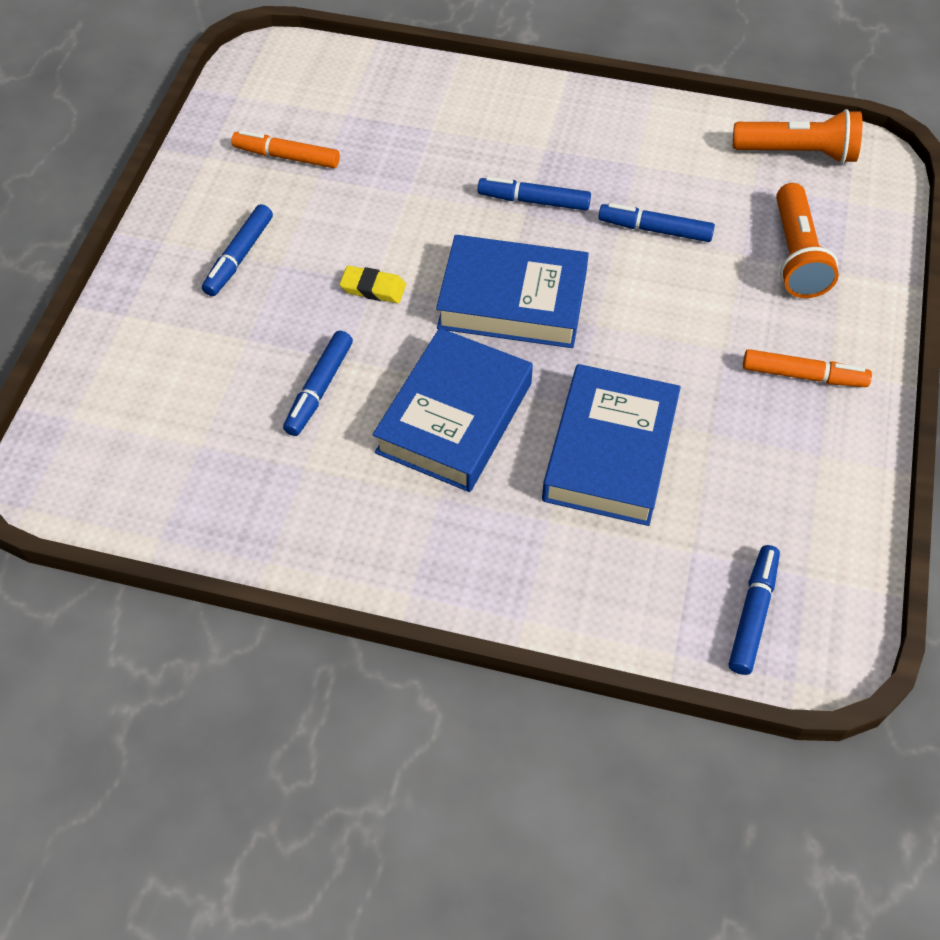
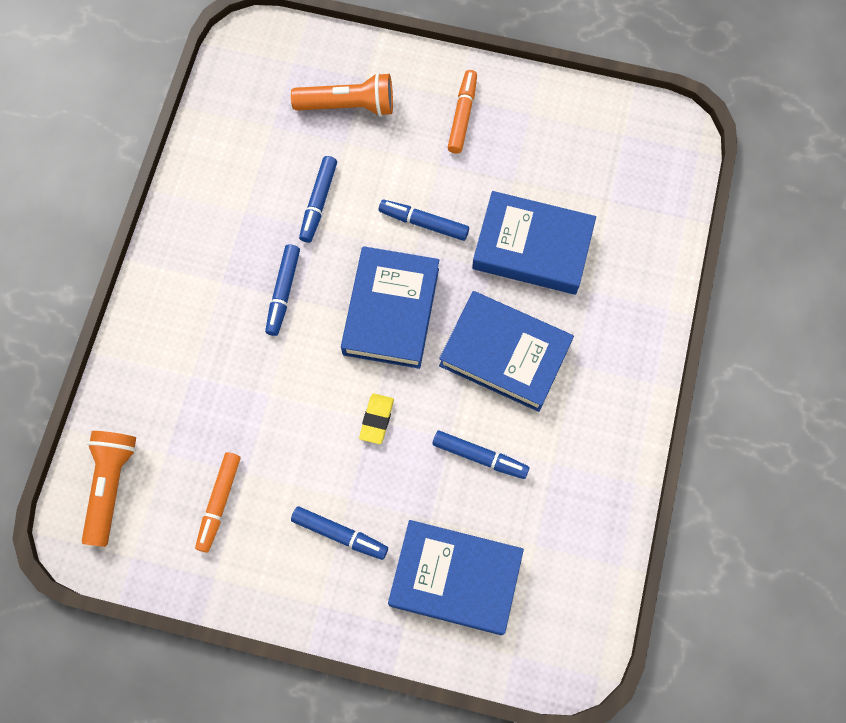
camera: 90 degrees left, 15 degrees up
(172, 363) = (455, 578): none -> blue book
(752, 614) = (654, 169): blue marker -> blue marker (423, 223)
(797, 152) = (238, 90): orange flashlight -> orange flashlight (110, 486)

